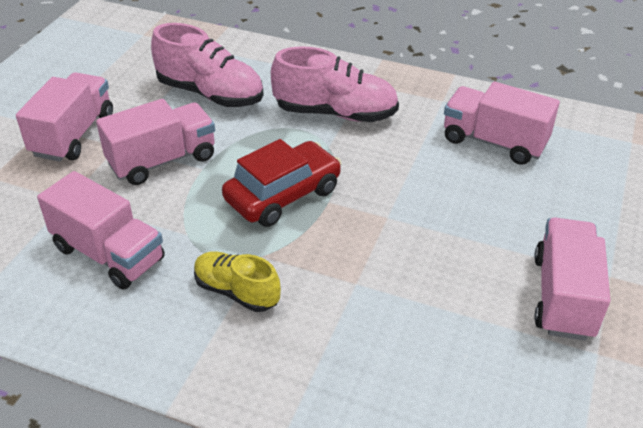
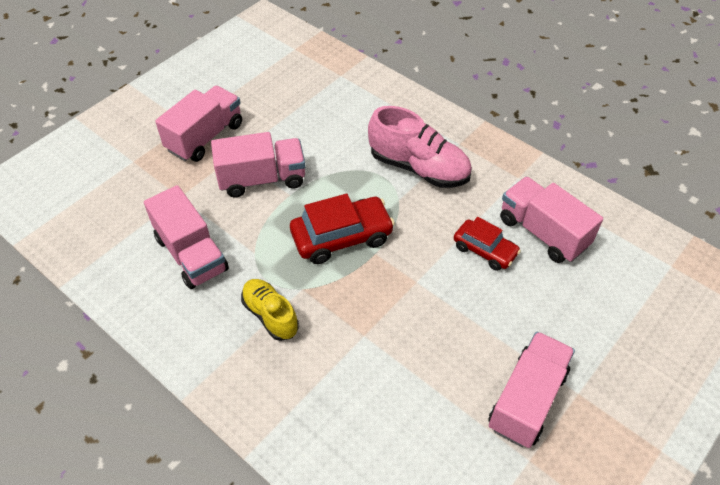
camera: 20 degrees right, 10 degrees up
(210, 94) = (325, 123): pink shoe -> none
(444, 171) = (485, 250): none -> red car

